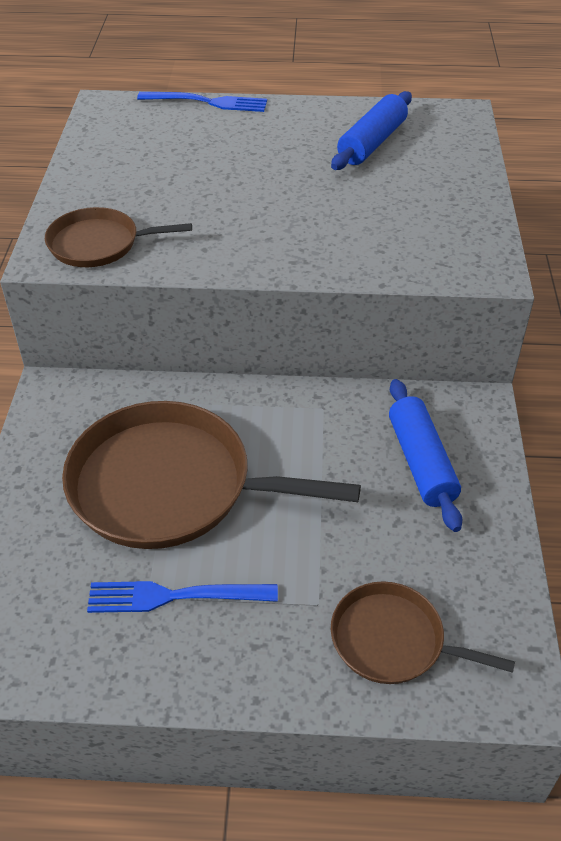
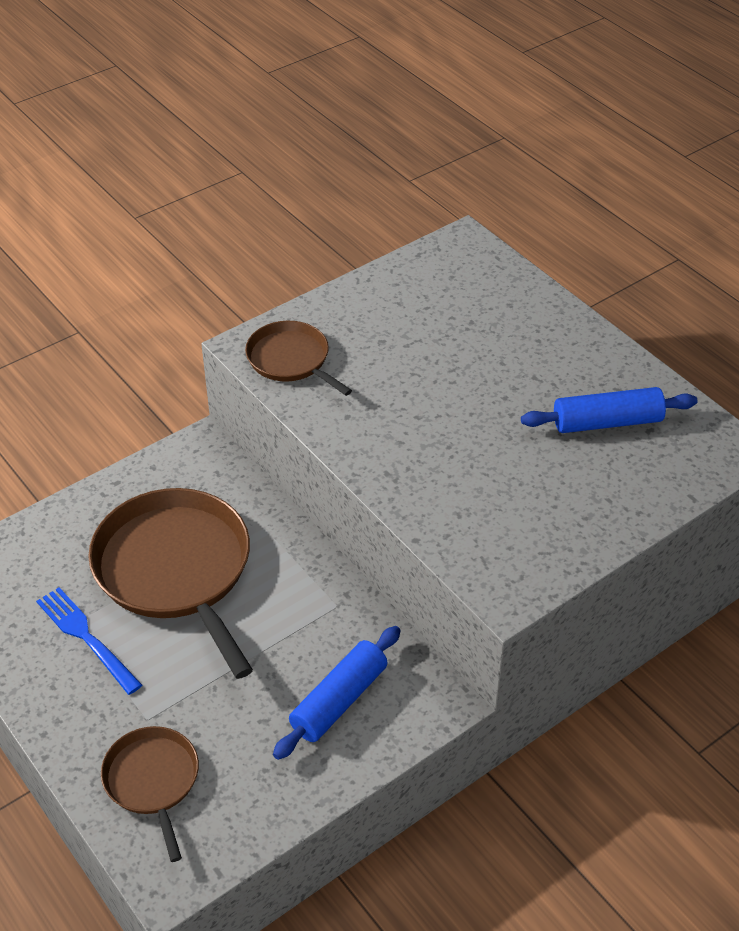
camera: 50 degrees right, 0 degrees up
(208, 102) = (541, 292): blue fork -> none

